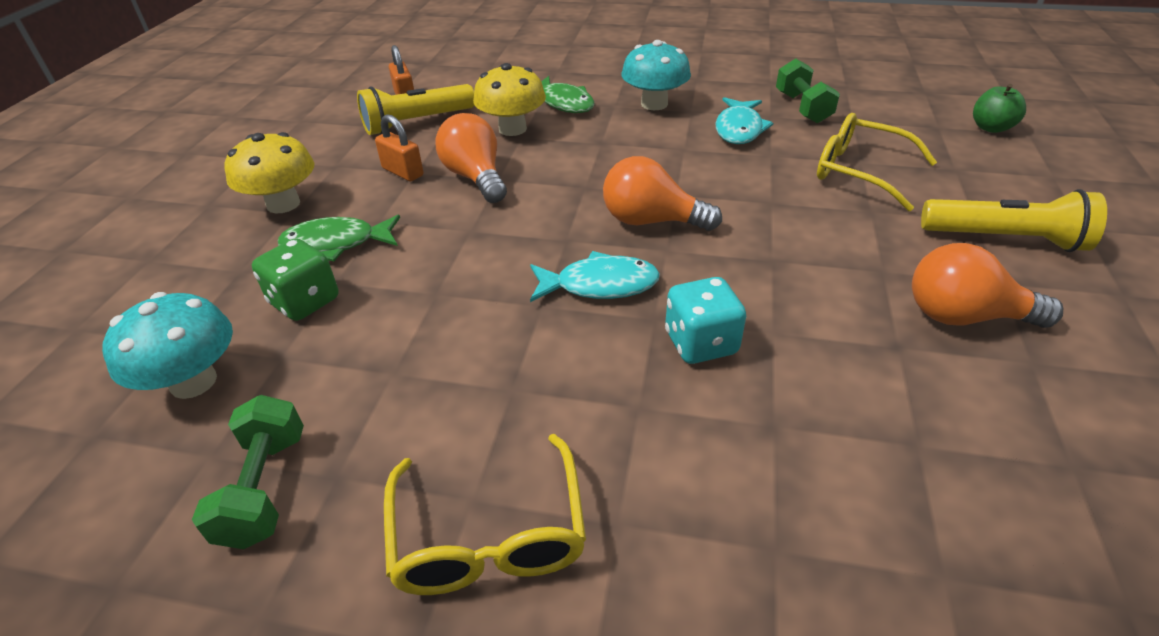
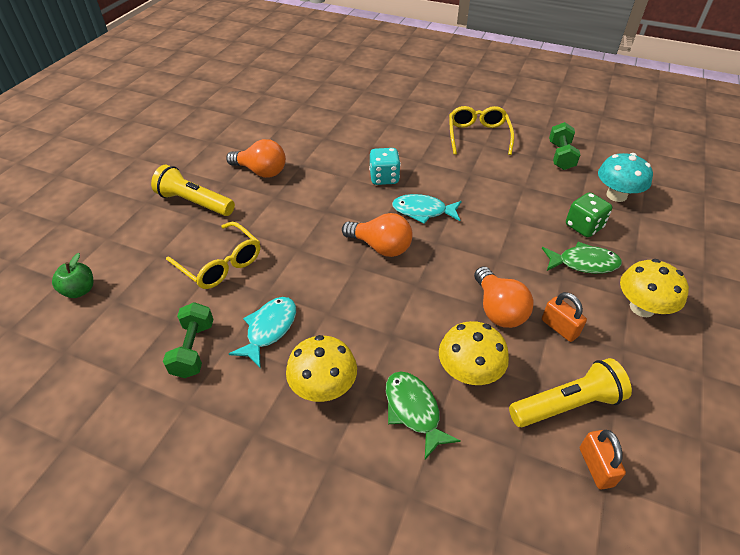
camera: 170 degrees left, 5 degrees up
(654, 104) = (323, 387): turquoise mushroom -> yellow mushroom

